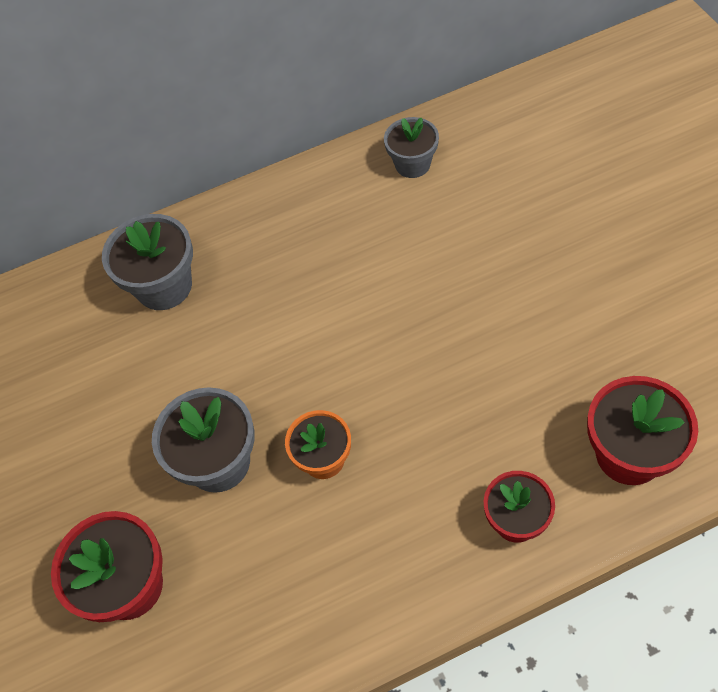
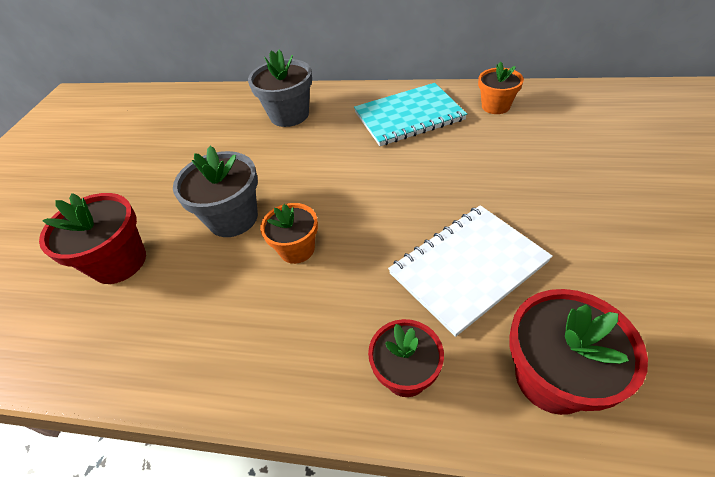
camera: 30 degrees right, 10 degrees down
(321, 222) = (408, 116): none -> turquoise notebook
(412, 164) = (495, 106): grey flower pot -> orange flower pot
(505, 388) = (468, 268): none -> white notebook

